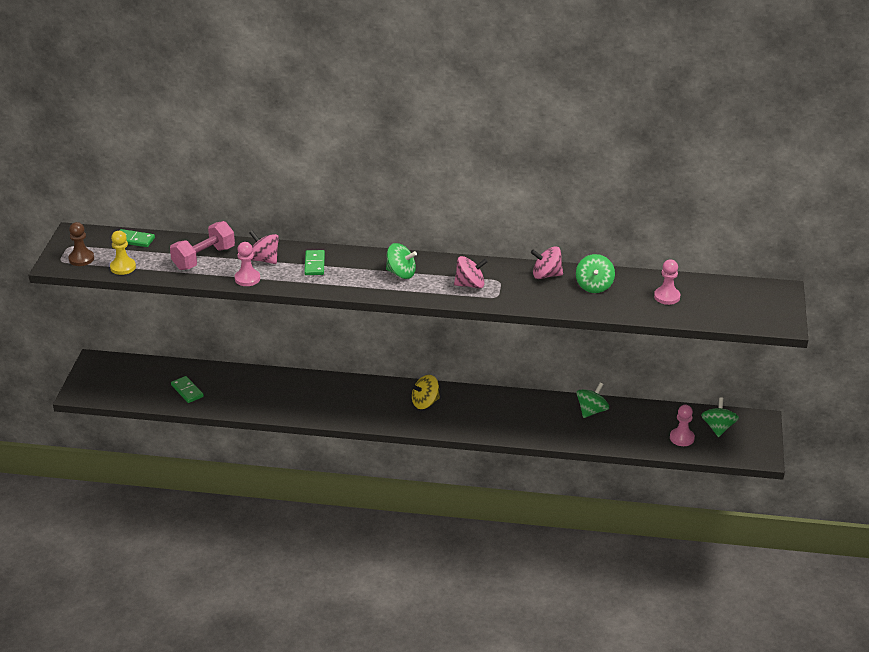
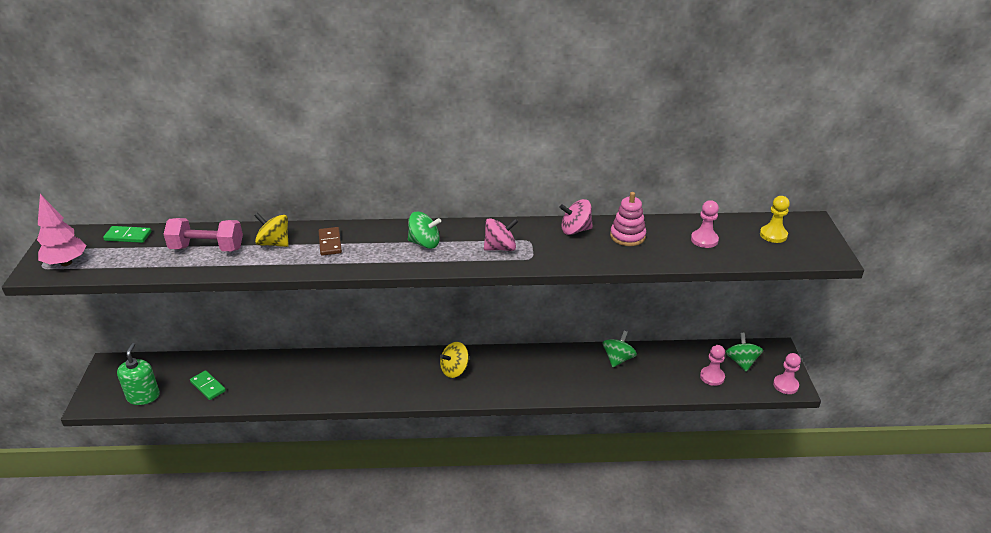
camera: 10 degrees left, 0 degrees up
(81, 259) = (66, 262): brown pawn -> pink tree
(123, 267) = (114, 267): yellow pawn -> yellow pawn (773, 235)
(127, 393) = (143, 396): none -> green soap dispenser
(204, 258) = (207, 248): pink dumbbell -> pink dumbbell turned 60 degrees clockwise
(247, 279) = (257, 266): pink pawn -> pink pawn (785, 385)
(264, 259) = (274, 243): pink spinning top -> yellow spinning top
(314, 264) = (330, 243): green domino -> brown domino
(594, 286) = (627, 236): green spinning top -> pink stacking toy

